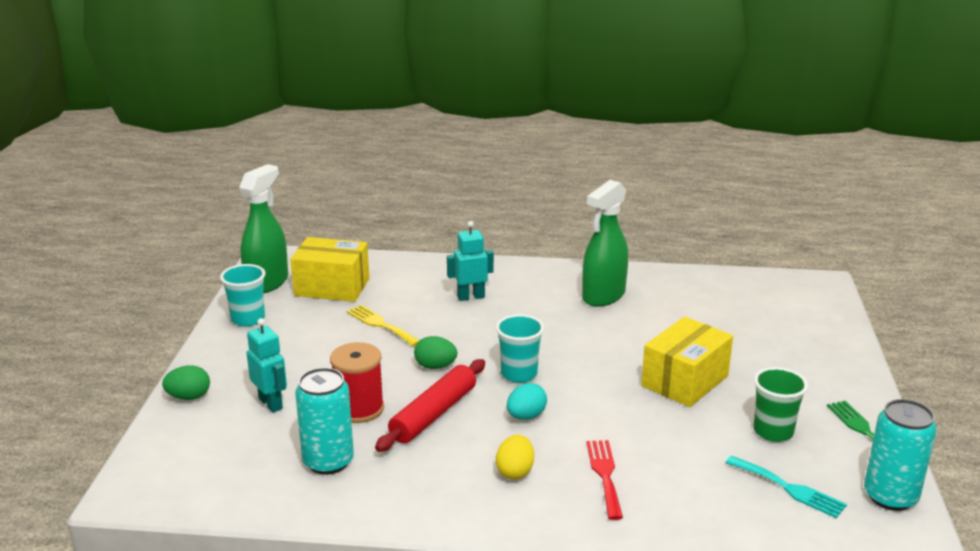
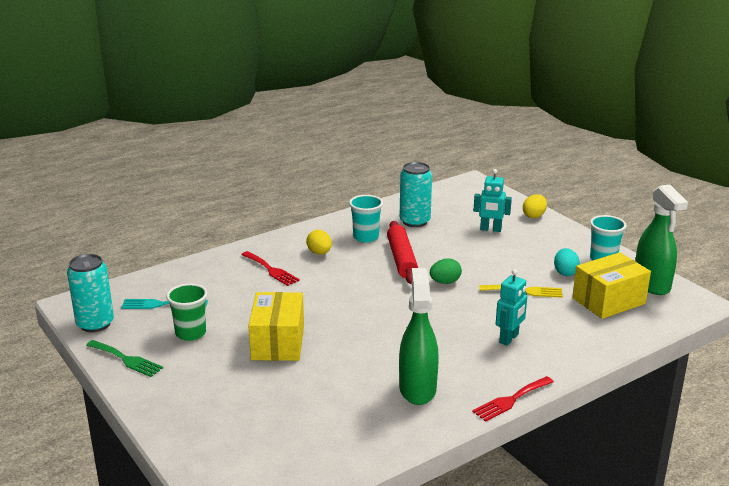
camera: 140 degrees right, 0 degrees up
(189, 397) = (534, 216): green egg -> yellow egg
(359, 409) = (443, 245): red spool -> none
(519, 374) = (389, 300): turquoise cup -> turquoise cup (366, 237)
(526, 416) = (350, 279): turquoise egg -> turquoise egg (565, 272)
(543, 263) = (511, 400): none -> red fork

